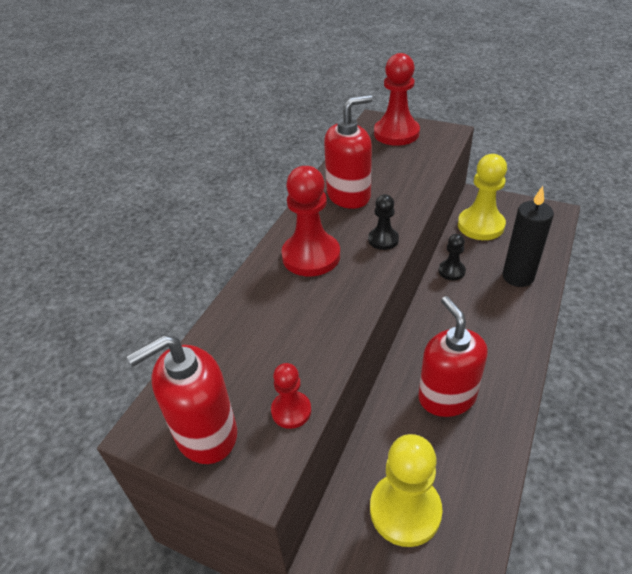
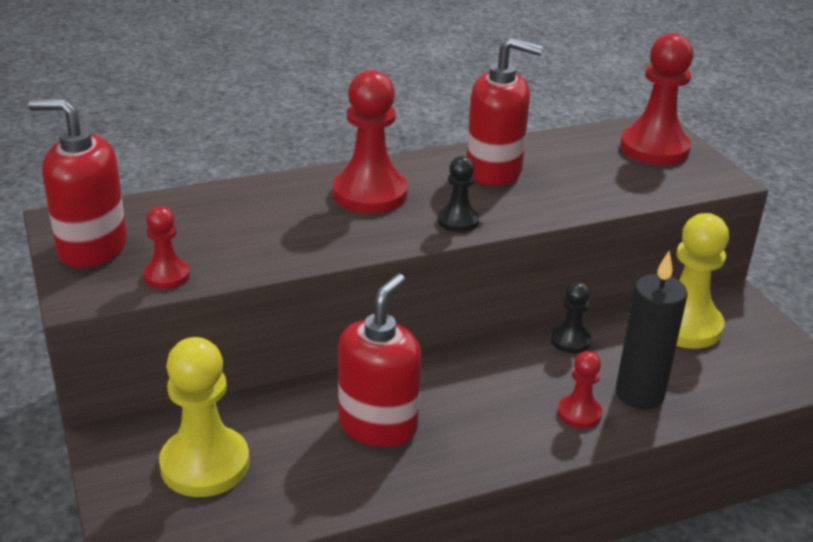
camera: 40 degrees right, 10 degrees down
(512, 308) = (579, 413): none -> red pawn

